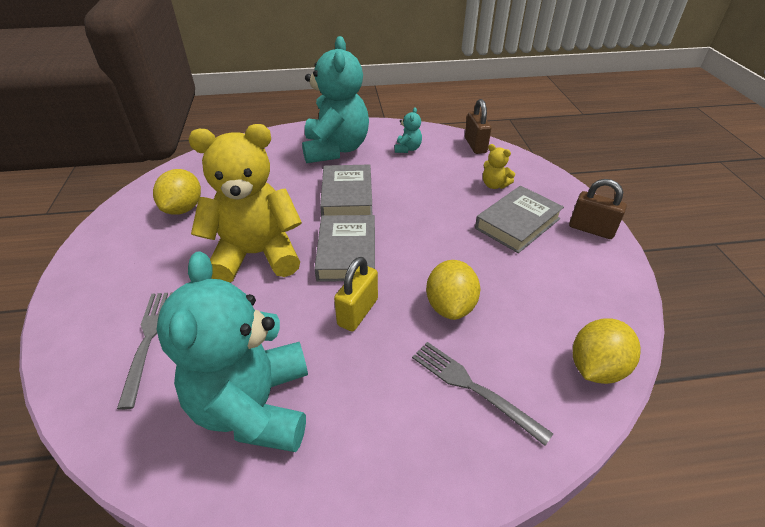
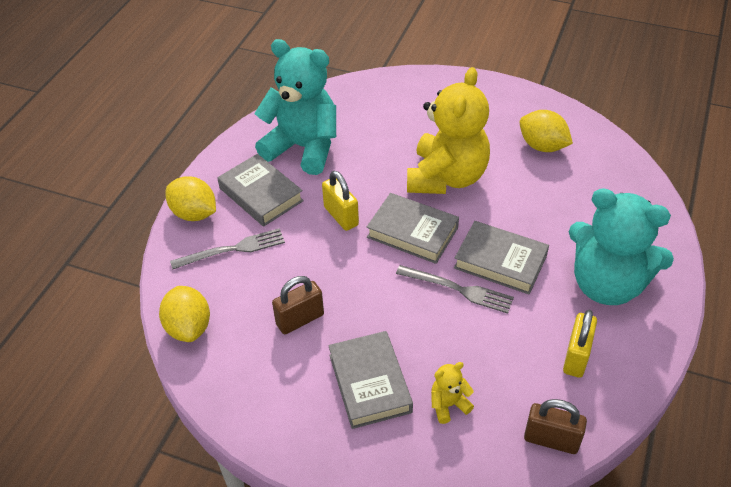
camera: 120 degrees right, 5 degrees up
(148, 340) = (390, 112): grey fork -> grey fork (458, 289)
(369, 408) = (261, 194): none -> grey book
(407, 149) = (576, 357): turquoise teddy bear -> yellow padlock
(450, 306) = (306, 272): yellow lemon -> yellow lemon (194, 214)
(591, 229) = (317, 447): brown padlock -> brown padlock (300, 319)

